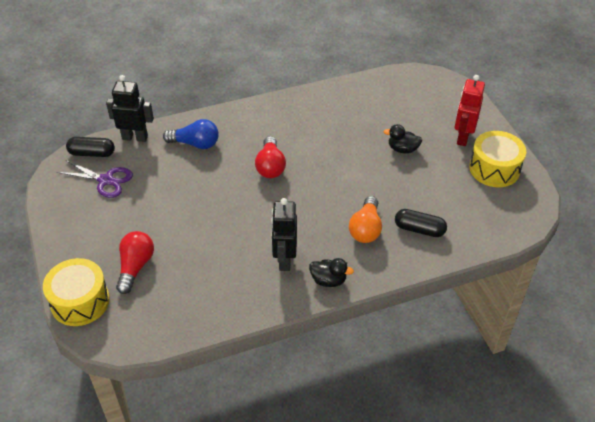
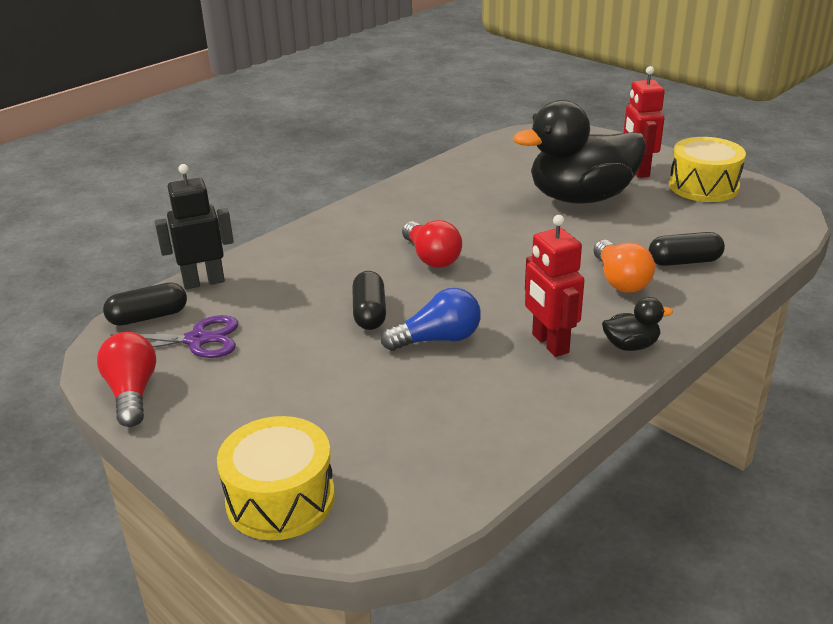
camera: 25 degrees left, 15 degrees down
(135, 267) = (336, 423): red light bulb -> red light bulb (132, 393)
(195, 144) = (302, 264): blue light bulb -> blue light bulb (438, 339)
(205, 196) = (370, 313): none -> black capsule
(284, 260) = (549, 344): black robot -> red robot
(402, 149) = (581, 198): black duck -> black duck, size x2.48

